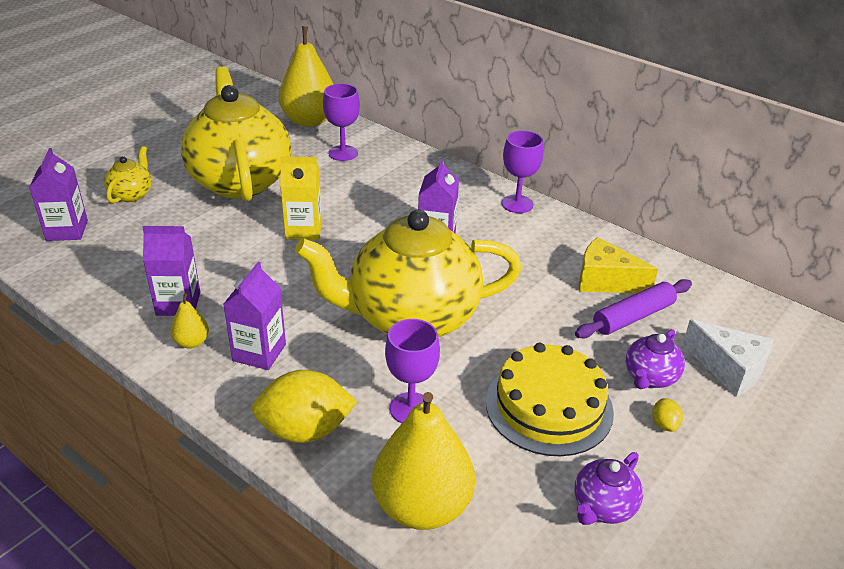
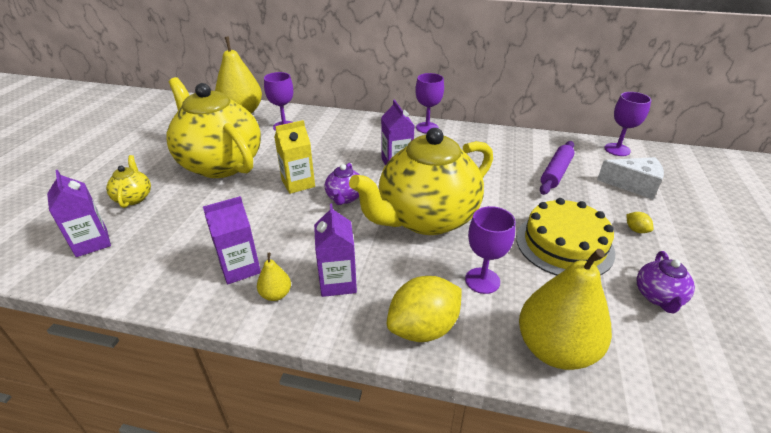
camera: 25 degrees left, 0 degrees up
(605, 281) = (520, 157): yellow cheese -> none
(650, 377) = (600, 205): purple teapot -> purple teapot (344, 198)
(761, 314) = (617, 149): none -> purple goblet

